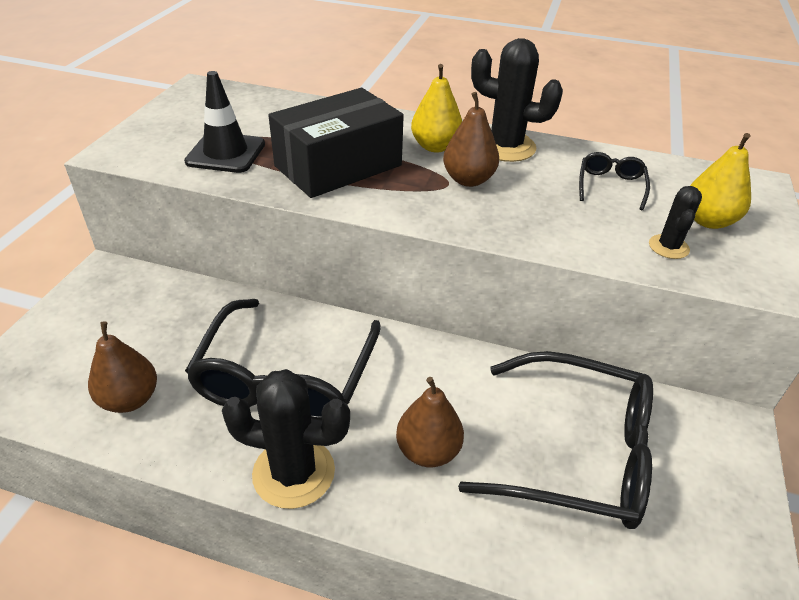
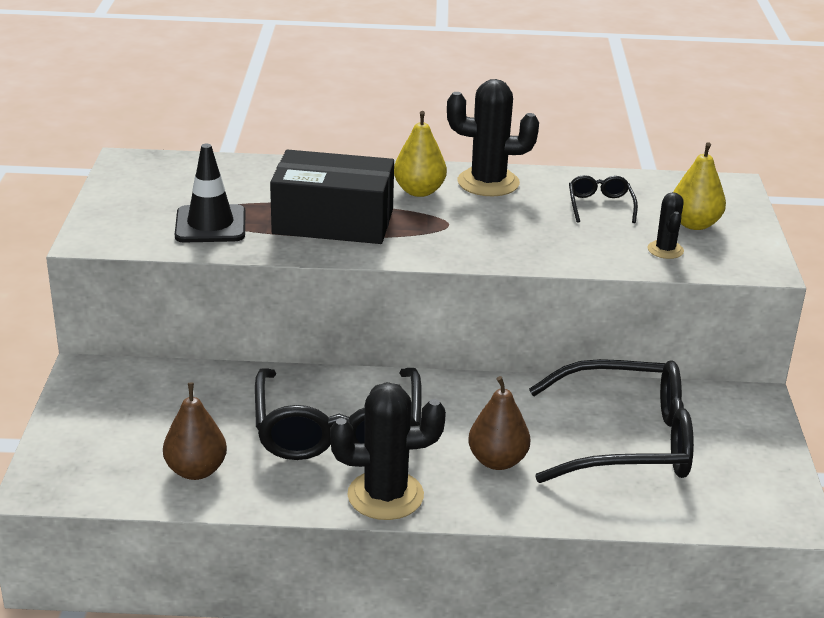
camera: 15 degrees left, 10 degrees down
(338, 166) = (333, 222): black box -> black box turned 60 degrees clockwise
(468, 180) = (466, 218): brown pear -> none

